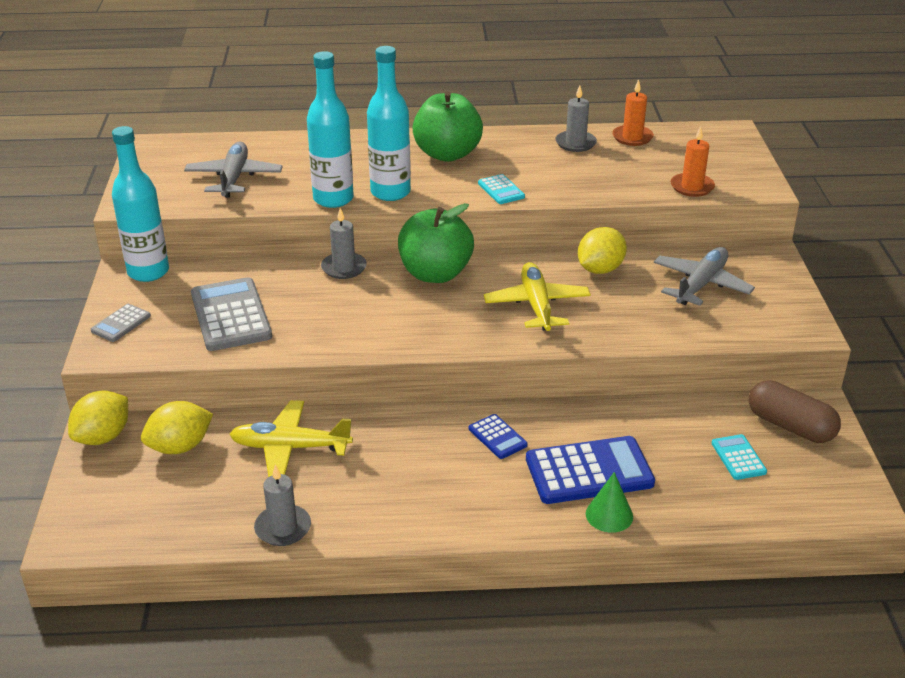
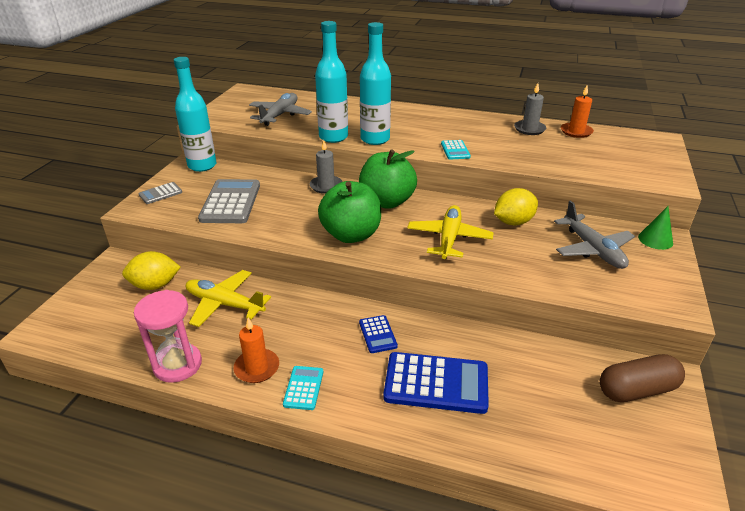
camera: 20 degrees right, 0 degrees up
(103, 437) = (115, 266): yellow lemon -> none
(283, 528) = (177, 365): grey candle -> pink hourglass
(447, 154) = (431, 122): green apple -> green apple (351, 235)
(609, 515) = (434, 428): green cone -> green cone (655, 240)
(692, 187) = (609, 172): orange candle -> orange candle (257, 368)
(701, 284) = (593, 249): grey plane -> grey plane turned 105 degrees clockwise
(738, 458) = (575, 407): turquoise calculator -> turquoise calculator (303, 388)
(790, 426) = (637, 390): brown capsule -> brown capsule turned 75 degrees counterclockwise

